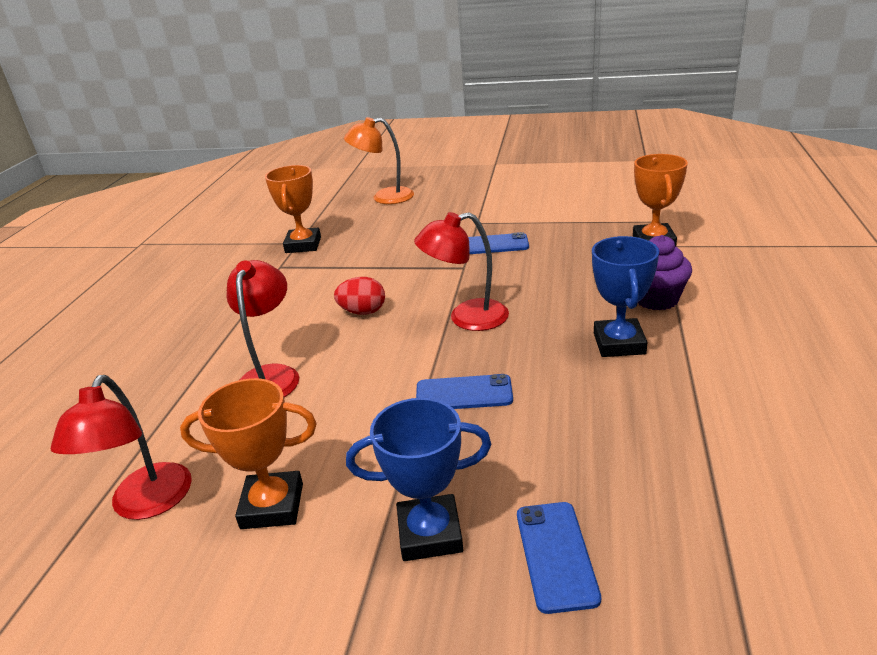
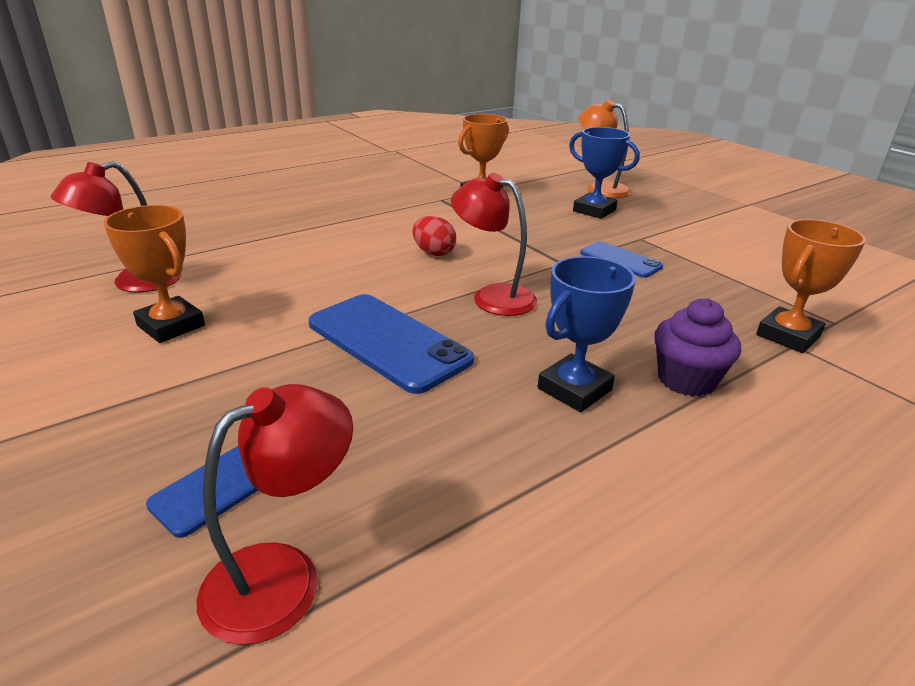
camera: 40 degrees right, 0 degrees up
(271, 376) = (310, 258): red lamp -> red lamp (283, 576)
(430, 533) = (198, 405): blue trophy -> blue trophy (594, 210)
(464, 393) = (388, 342): blue phone -> blue phone, size x1.73

